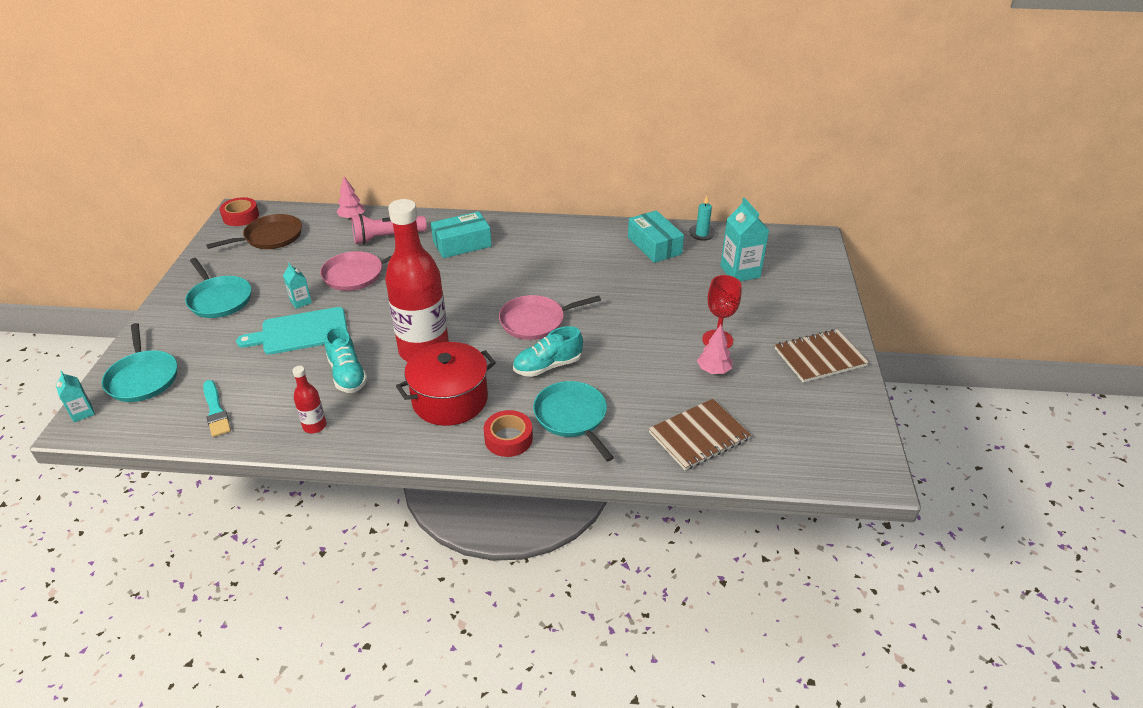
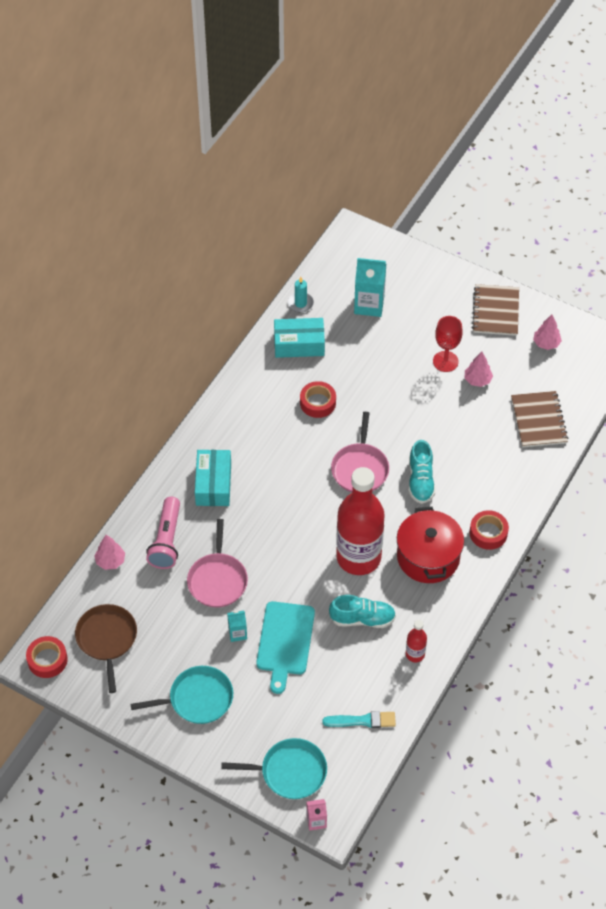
camera: 65 degrees left, 15 degrees up
(82, 413) = (316, 821): turquoise carton -> pink carton
(572, 417) = (485, 486): turquoise pan -> none
(595, 274) = (318, 403): none -> red tape
(815, 410) = (546, 343): none -> pink tree

